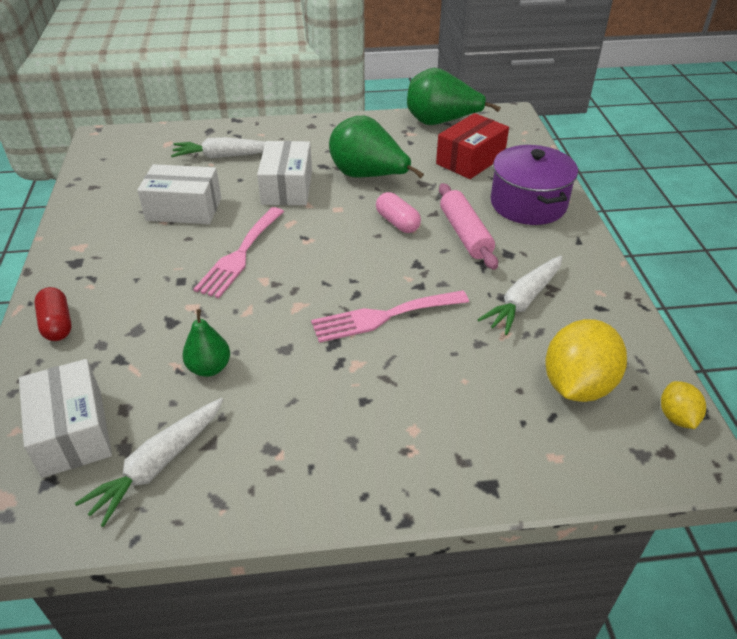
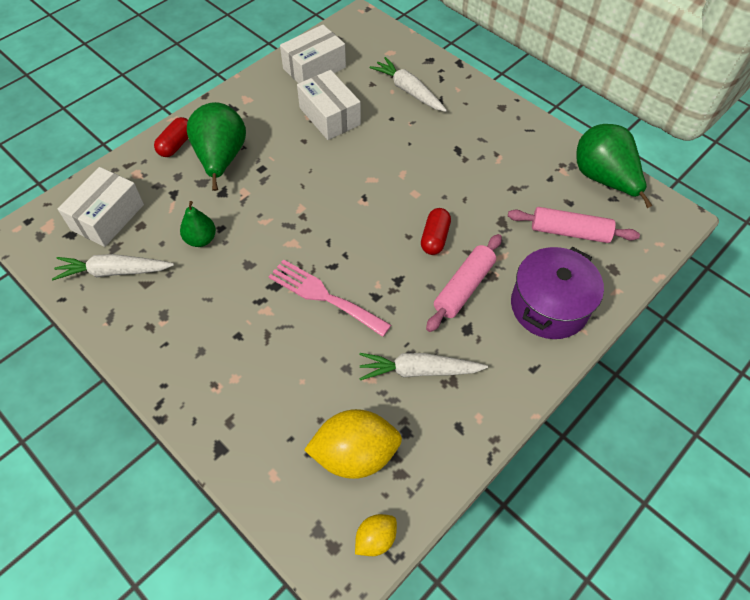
camera: 50 degrees right, 15 degrees up
(240, 255) = (313, 178): pink fork -> none
(287, 187) = (409, 149): white box -> white box (314, 68)
(368, 176) = (473, 184): green pear -> green pear (221, 159)
(397, 222) = (434, 238): pink capsule -> red capsule
(470, 160) = (569, 232): red box -> pink rolling pin

